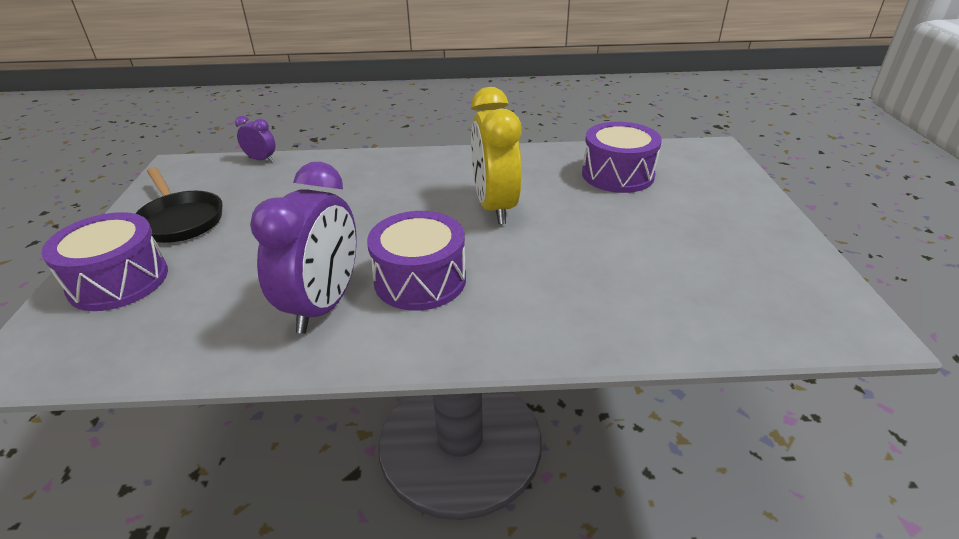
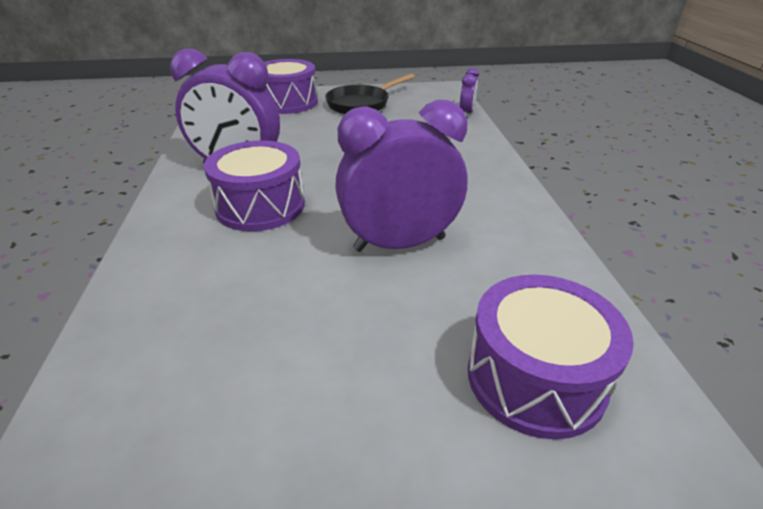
camera: 85 degrees right, 0 degrees up
(494, 207) = (399, 244): yellow clock -> purple clock

